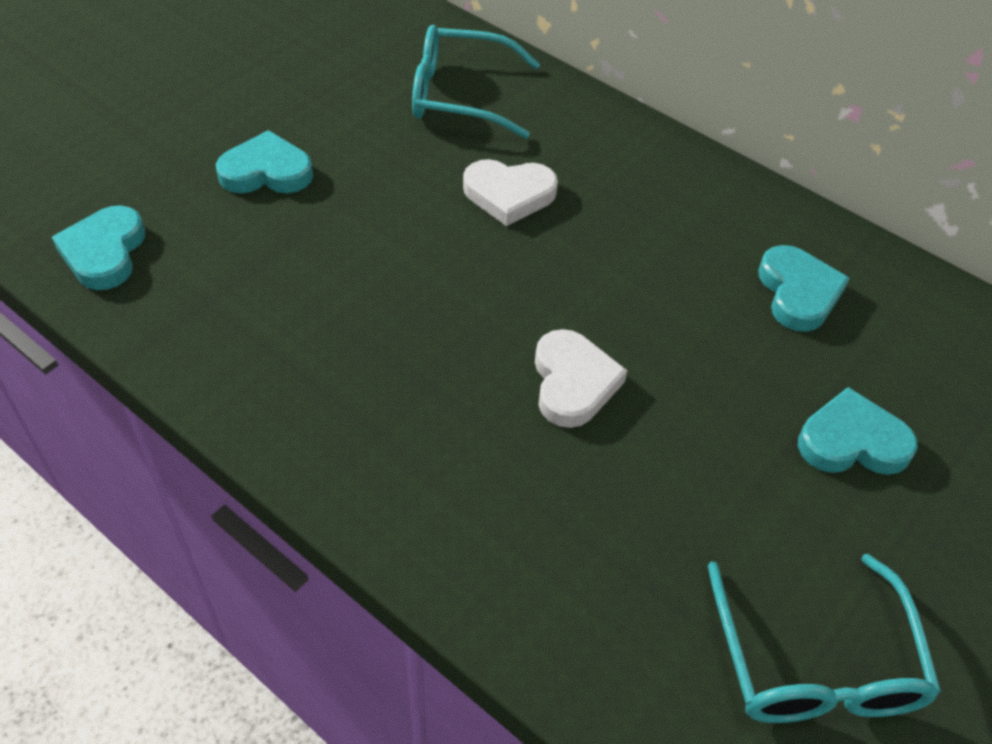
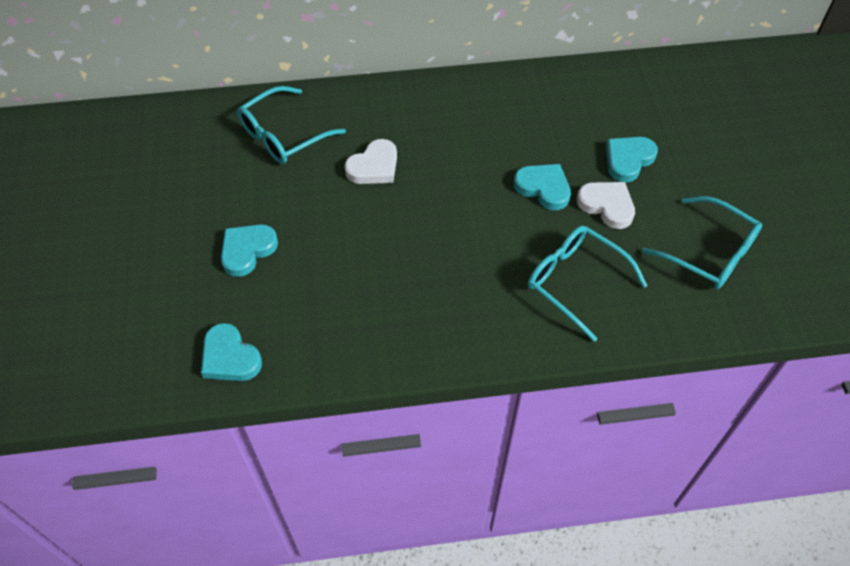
camera: 45 degrees left, 5 degrees up
(564, 517) = (575, 282): none -> turquoise glasses
(573, 383) = (509, 227): white heart -> white heart (607, 206)
(798, 293) = (540, 114): turquoise heart -> turquoise heart (543, 188)

